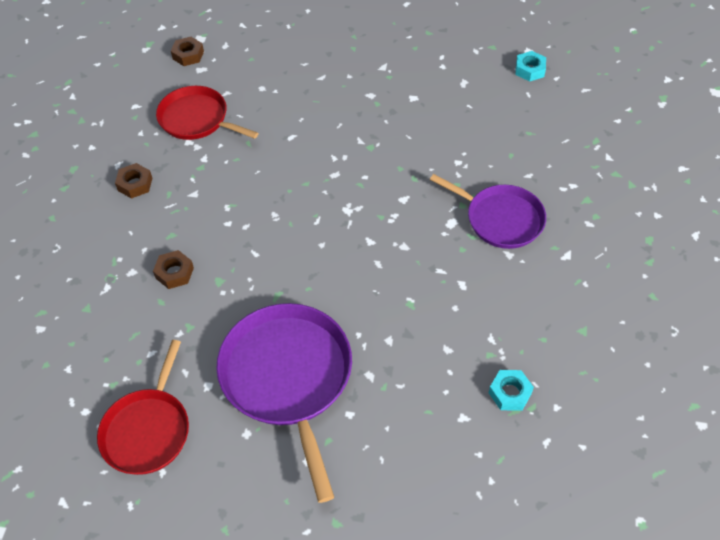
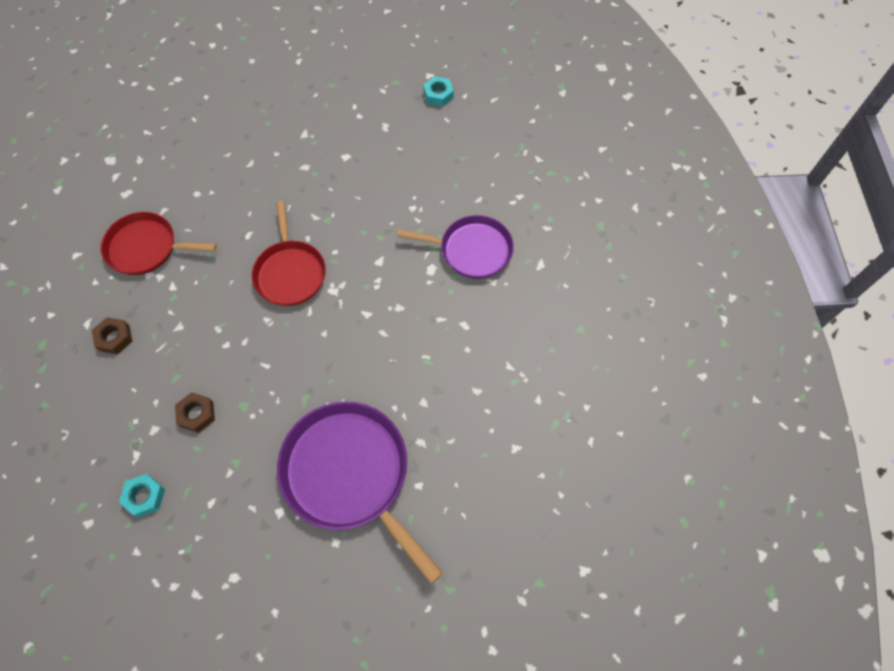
camera: 25 degrees left, 10 degrees up
(148, 430) = (243, 578): red pan -> red pan (290, 272)
(188, 55) = (105, 182): brown nut -> none
(510, 393) = (544, 410): turquoise nut -> turquoise nut (145, 497)

